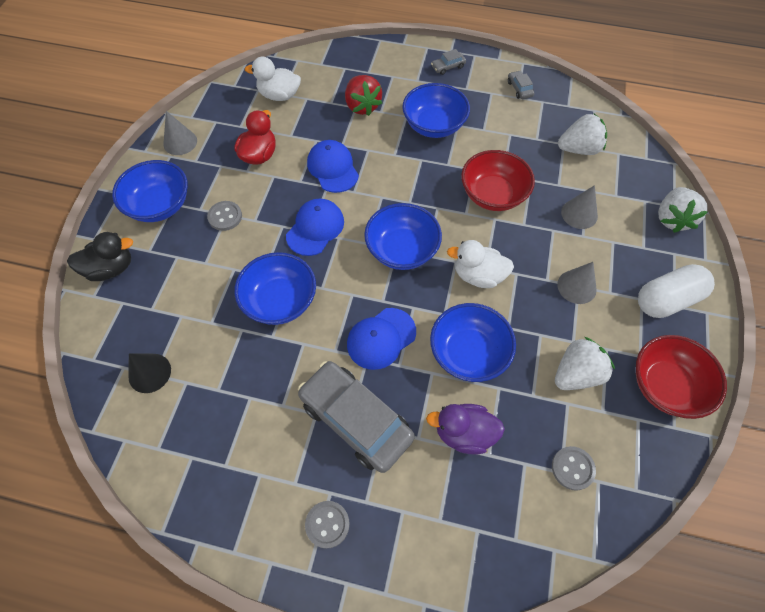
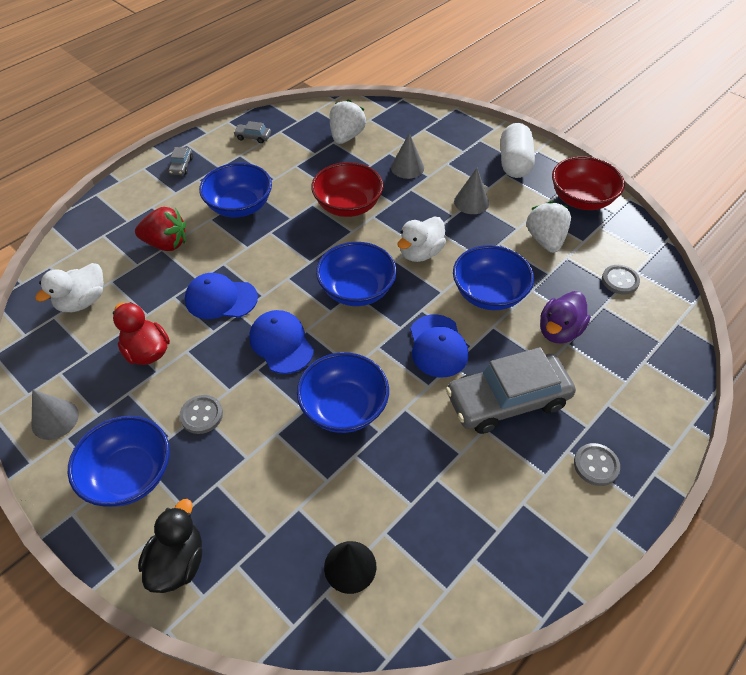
camera: 60 degrees left, 10 degrees down
(672, 219) = (449, 125): white strawberry -> none

